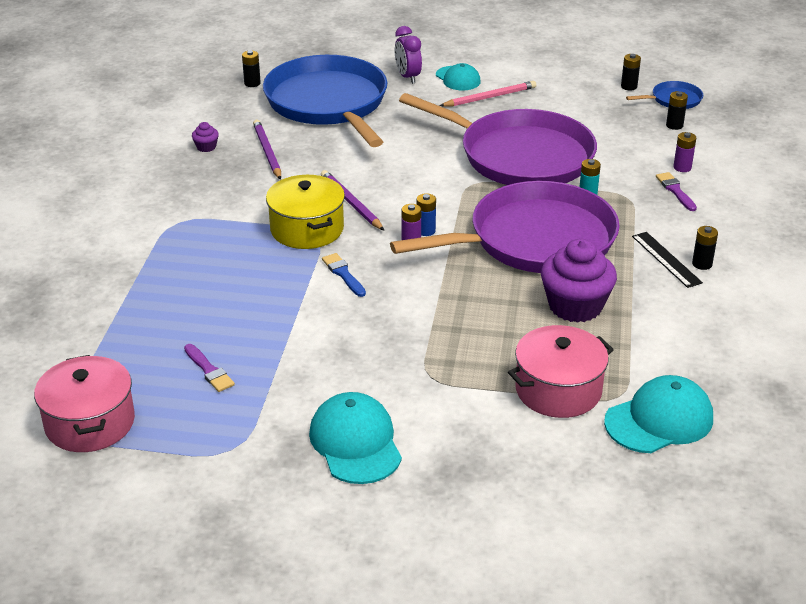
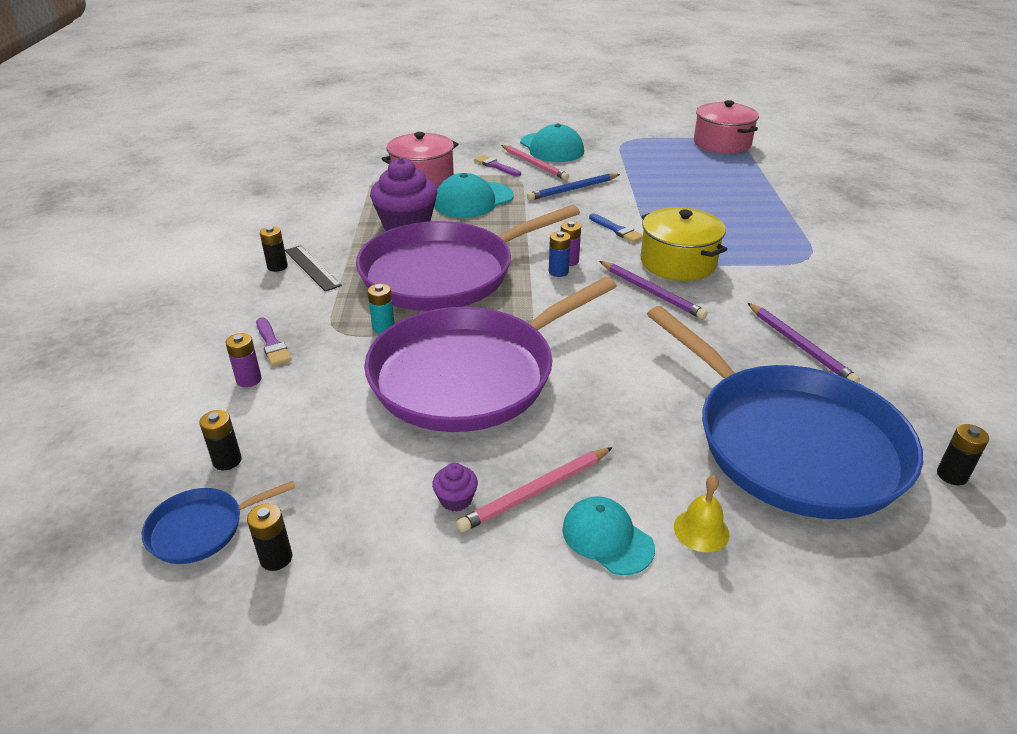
camera: 170 degrees right, 0 degrees up
(206, 147) = (881, 344): purple cupcake -> purple cupcake (456, 499)
(209, 370) = (672, 169): purple brush -> purple brush (496, 166)
(363, 344) = (573, 189): none -> blue pencil
(395, 403) = (534, 164): none -> pink pencil
(407, 77) = (701, 530): purple clock -> yellow bell
(520, 156) = (470, 374): purple pan -> purple pan turned 60 degrees counterclockwise
(659, 420) = (353, 170): turquoise cap -> turquoise cap (473, 200)

